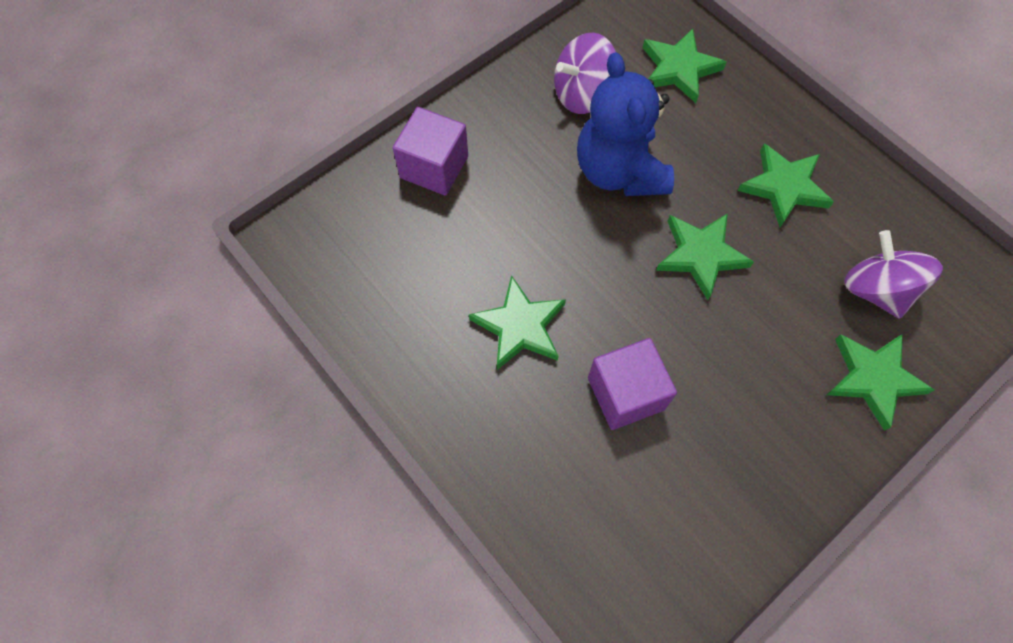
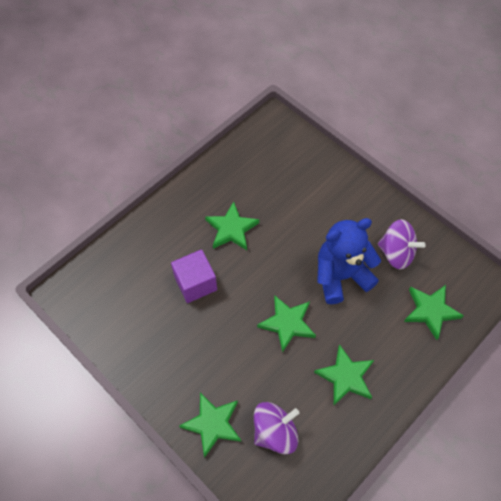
camera: 85 degrees right, 5 degrees down
(434, 167) = (327, 179): purple cube -> none
(583, 94) = (396, 253): purple spinning top -> purple spinning top turned 150 degrees clockwise

